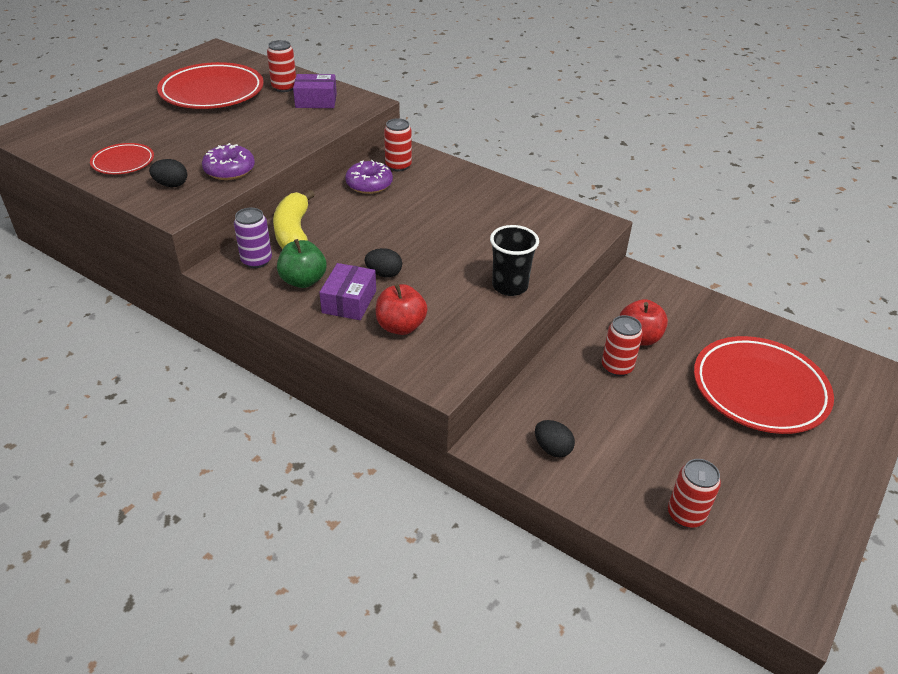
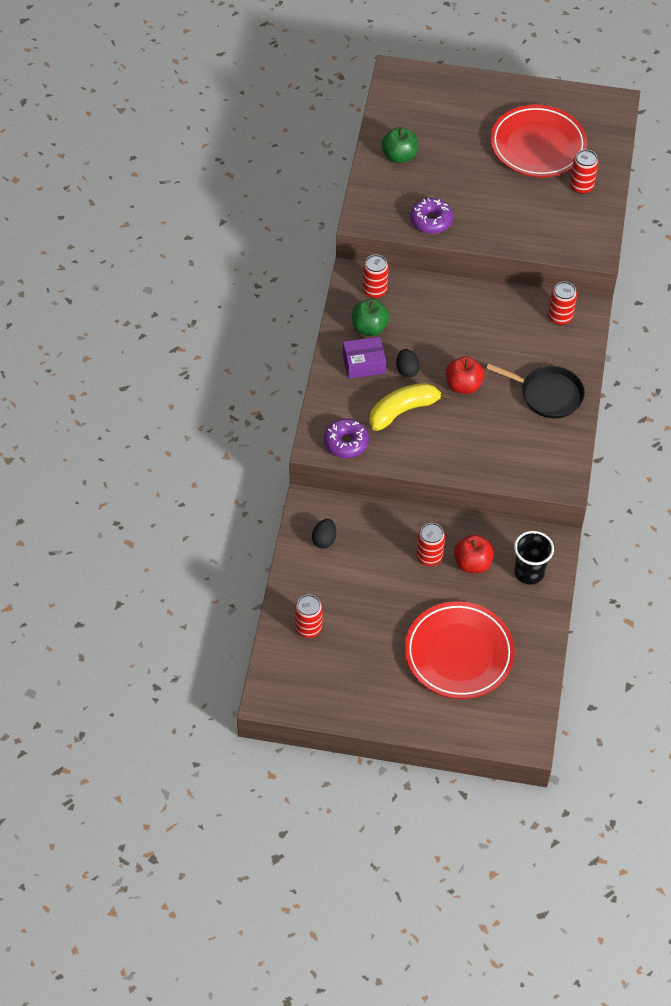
camera: 65 degrees right, 15 degrees up
(123, 162) = (399, 156): red plate -> green apple
(171, 185) = (390, 199): black egg -> none
(256, 260) = (374, 290): purple can -> red can
(293, 233) = (421, 294): yellow banana -> yellow banana (403, 411)
(316, 101) = (574, 218): purple box -> none
(369, 184) = (517, 310): purple donut -> purple donut (346, 443)
(401, 326) = (355, 403): red apple -> red apple (463, 385)
(484, 199) = (548, 394): none -> black pan
(510, 286) = (440, 450): black cup -> black cup (529, 572)

